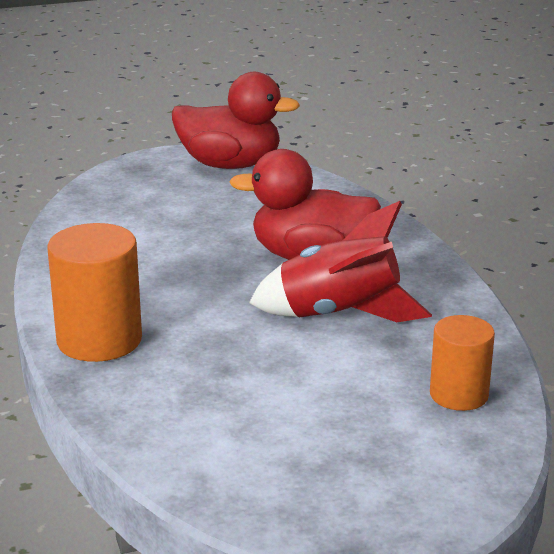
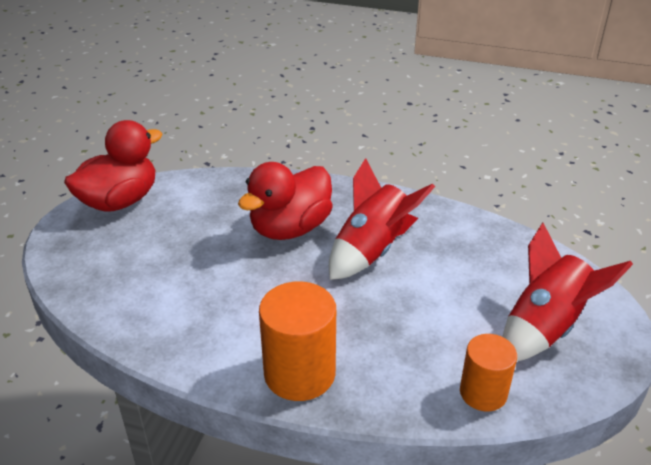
camera: 55 degrees left, 10 degrees up
(350, 468) = (545, 327): none -> red rocket
(459, 394) = (498, 250): orange cylinder -> orange cylinder (483, 393)

